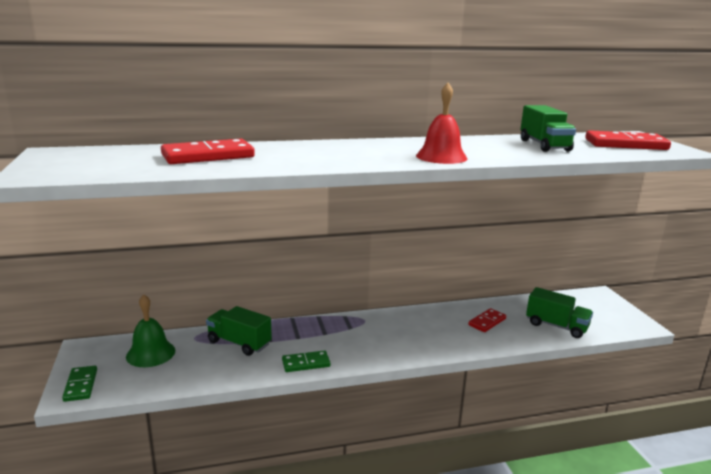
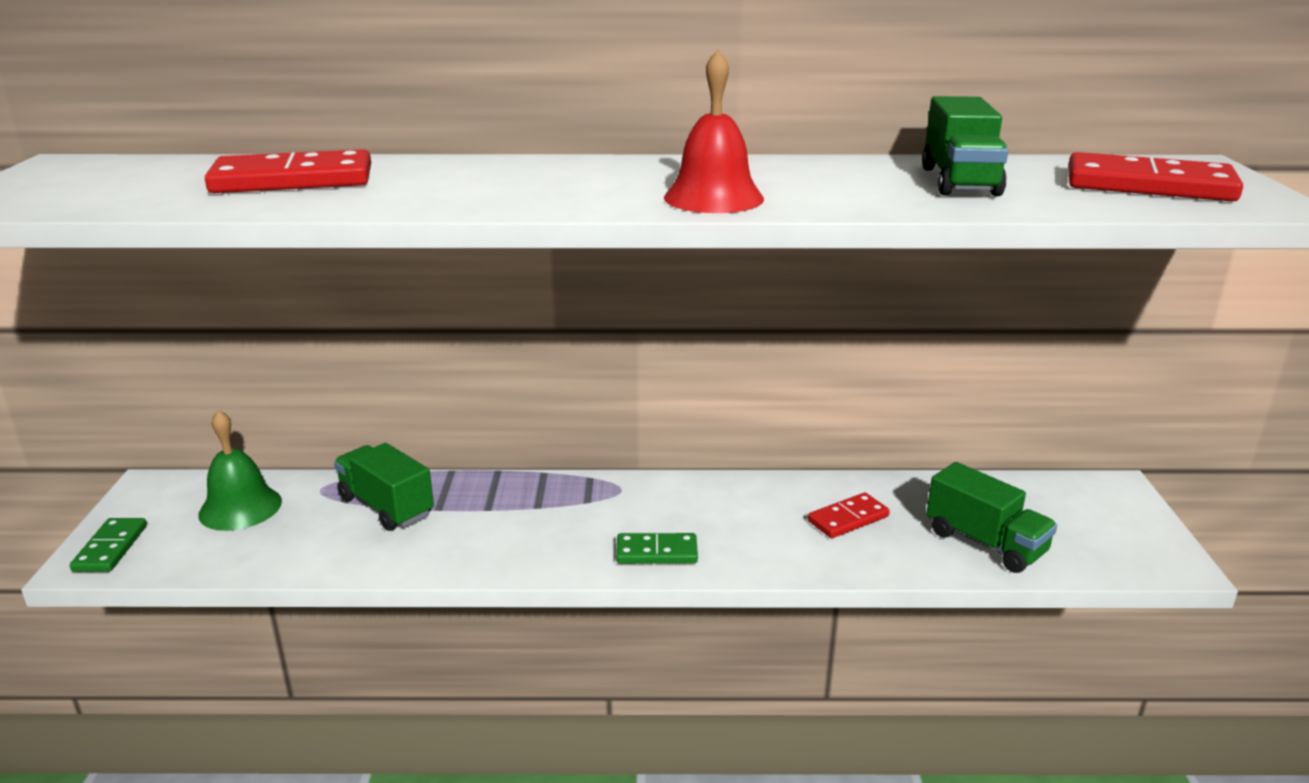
camera: 15 degrees right, 5 degrees up
(306, 363) = (475, 557): green domino -> green domino (656, 552)

